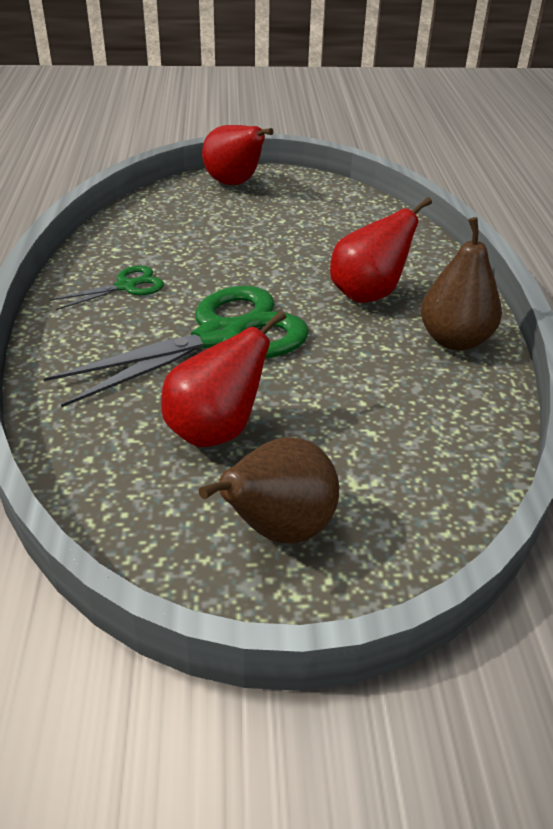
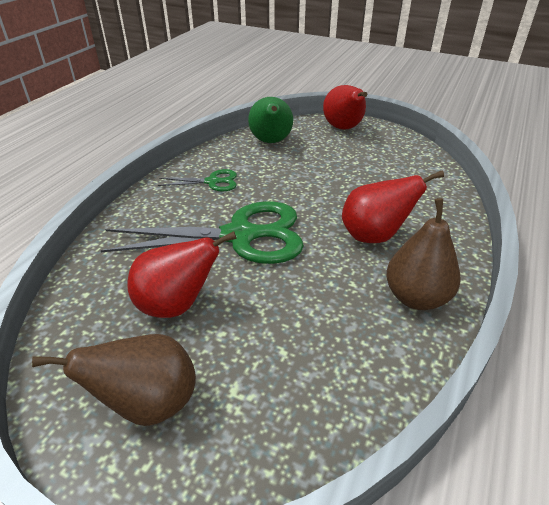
camera: 30 degrees right, 0 degrees up
(157, 220) = (271, 142): none -> green pear

